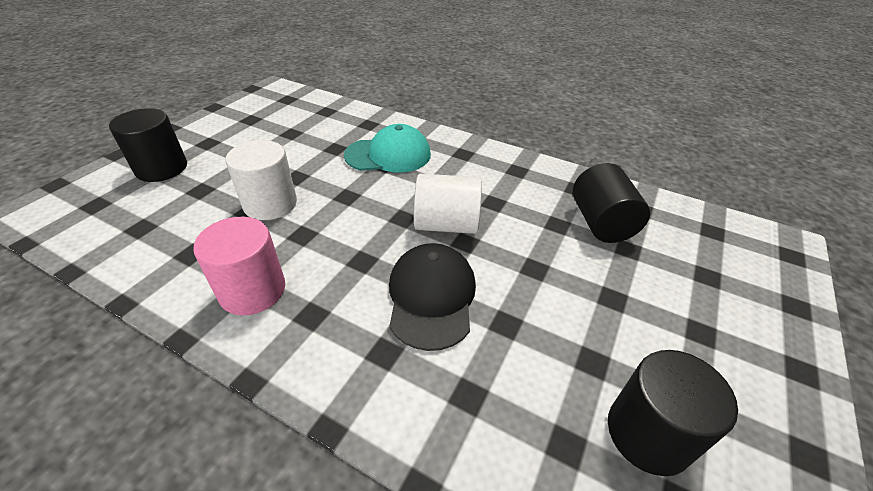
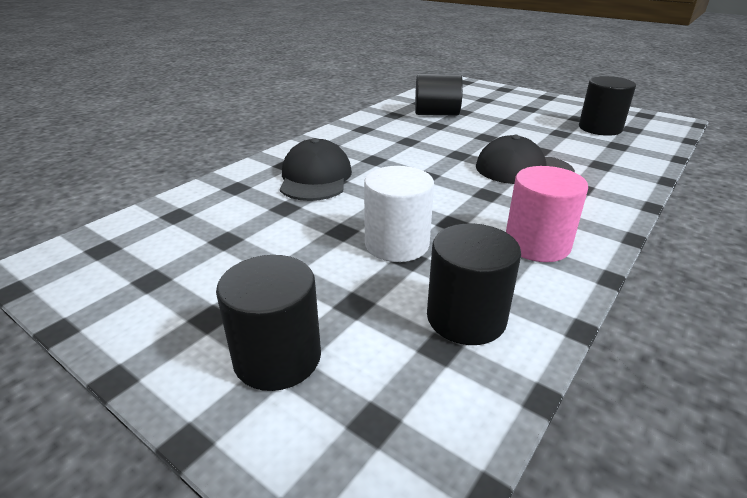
camera: 80 degrees left, 10 degrees down
(163, 240) = (466, 318): none -> black cylinder
(388, 155) = (315, 178): turquoise cap -> black cap
(446, 224) = (437, 159): white cylinder -> none

